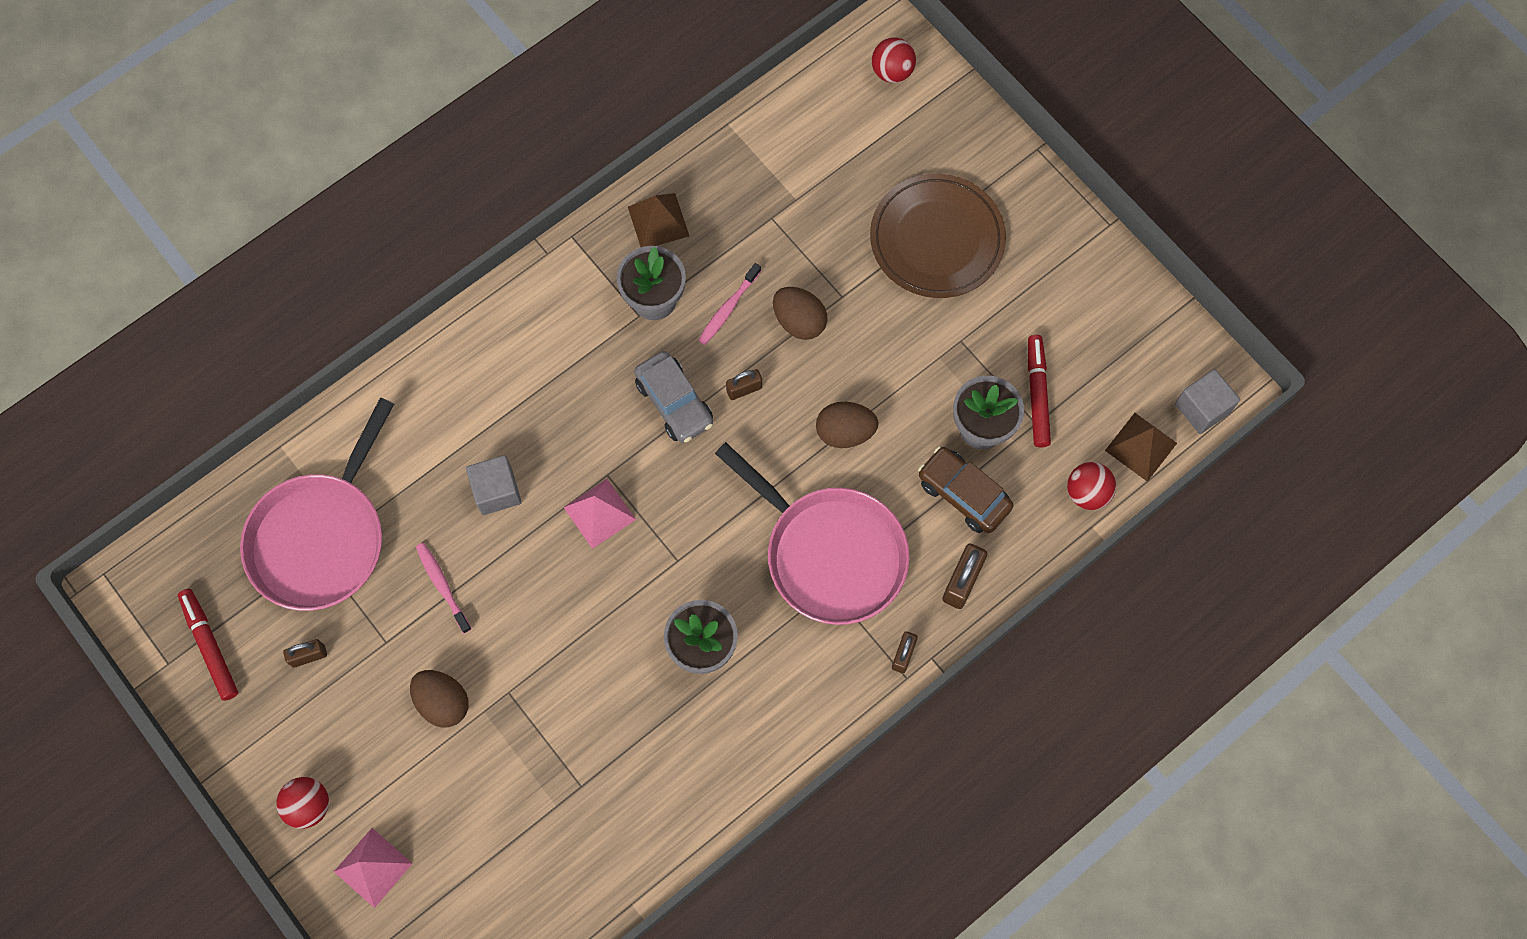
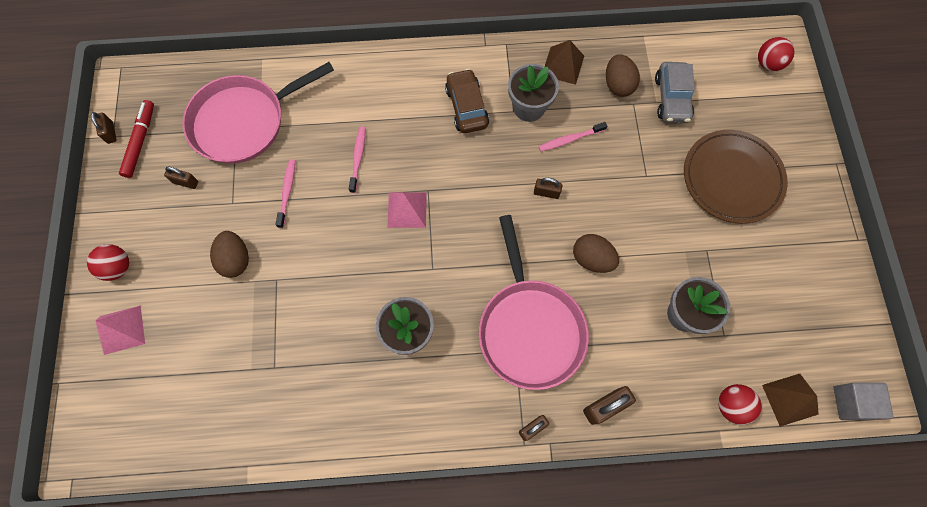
camera: 35 degrees right, 0 degrees up
(162, 660) = (110, 133): none -> brown padlock
(496, 491) = (358, 158): grey cube -> pink toothbrush
(674, 403) = (498, 174): grey car -> grey car (671, 98)
(799, 321) = (609, 174): brown egg -> brown egg (618, 85)
(963, 494) = (644, 349): brown car -> brown car (466, 107)
(1037, 394) = (737, 317): red marker -> none

